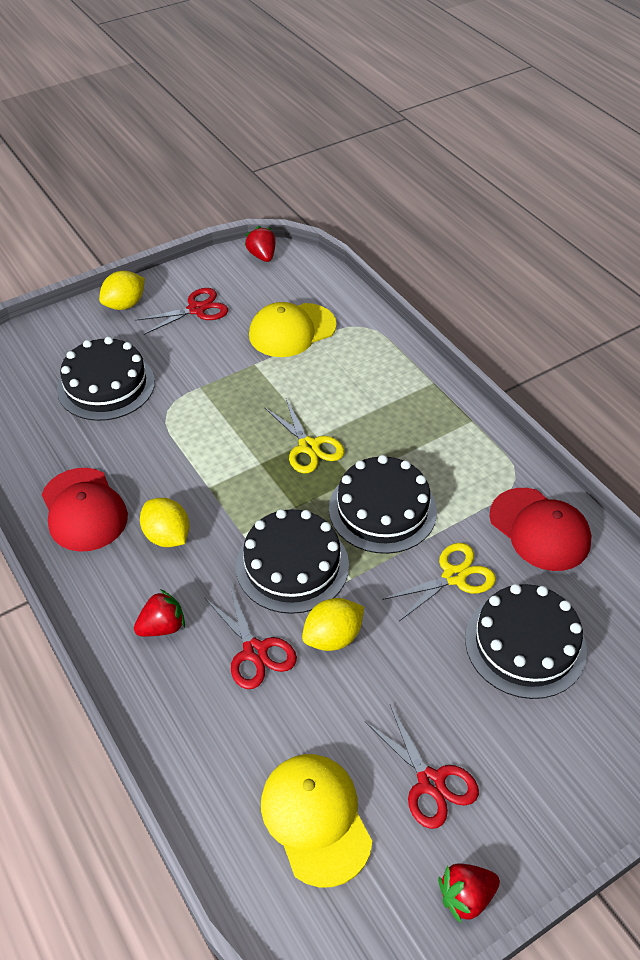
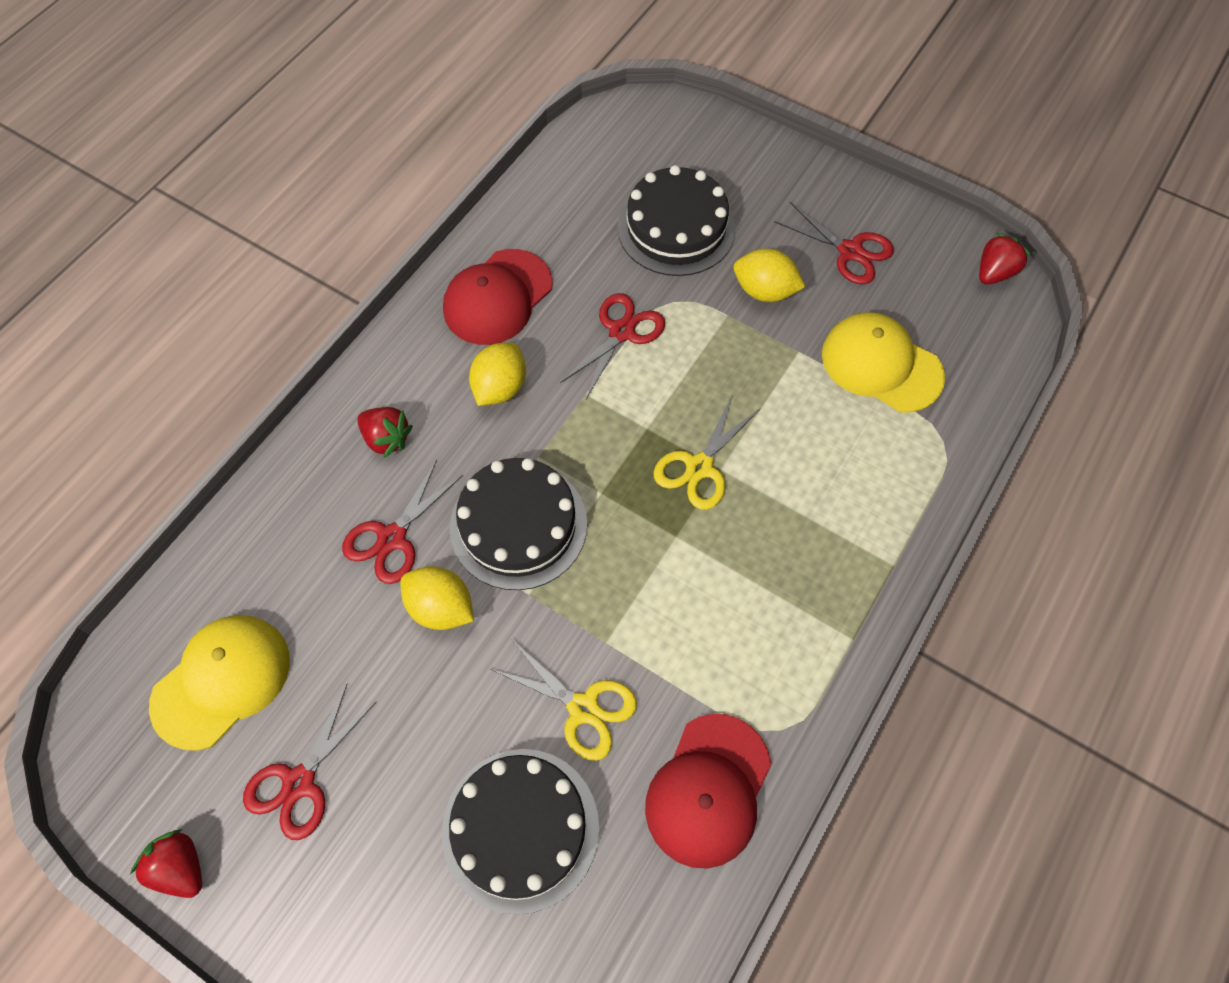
camera: 65 degrees right, 15 degrees up
(125, 305) = (810, 181): yellow lemon -> yellow lemon (764, 291)
(171, 448) = (621, 332): none -> red scissors
(382, 509) = (645, 587): black cake -> none

